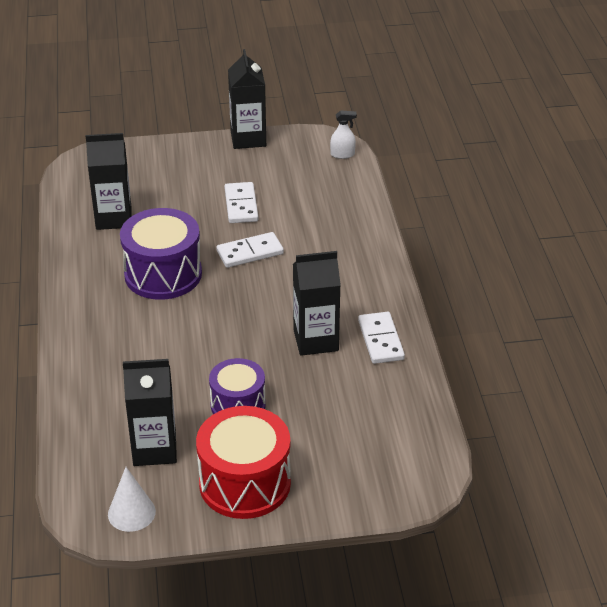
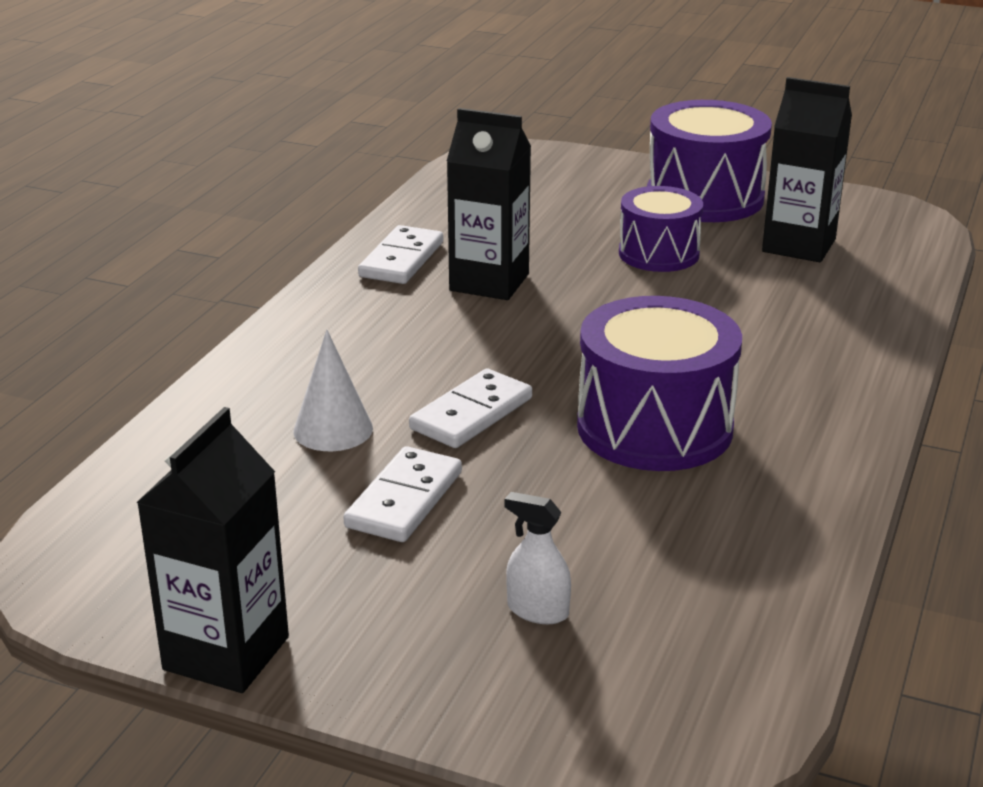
camera: 150 degrees left, 10 degrees down
(113, 218) = (690, 562): black carton -> none
(131, 513) = (856, 209): white cone -> white cone (333, 429)
(245, 483) = (704, 198): red drum -> purple drum
(250, 252) = (471, 414): white domino -> white domino turned 60 degrees counterclockwise
(342, 154) = (83, 534): white spray bottle -> white spray bottle (537, 610)

